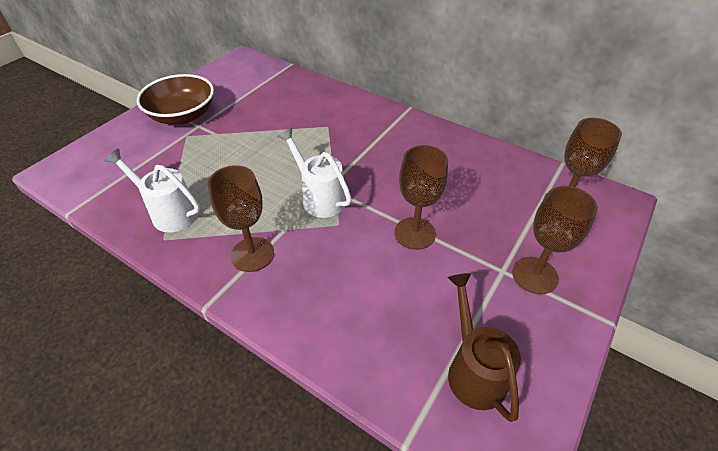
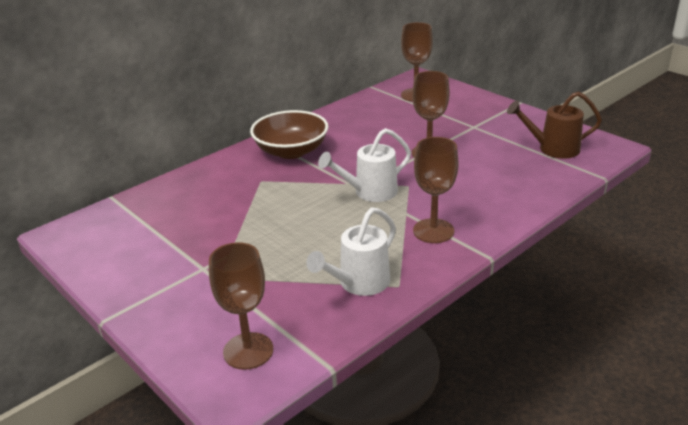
camera: 75 degrees left, 15 degrees down
(183, 115) = (171, 282): brown bowl -> brown bowl (291, 151)
(535, 275) = (480, 117): brown goblet -> brown goblet (248, 351)

